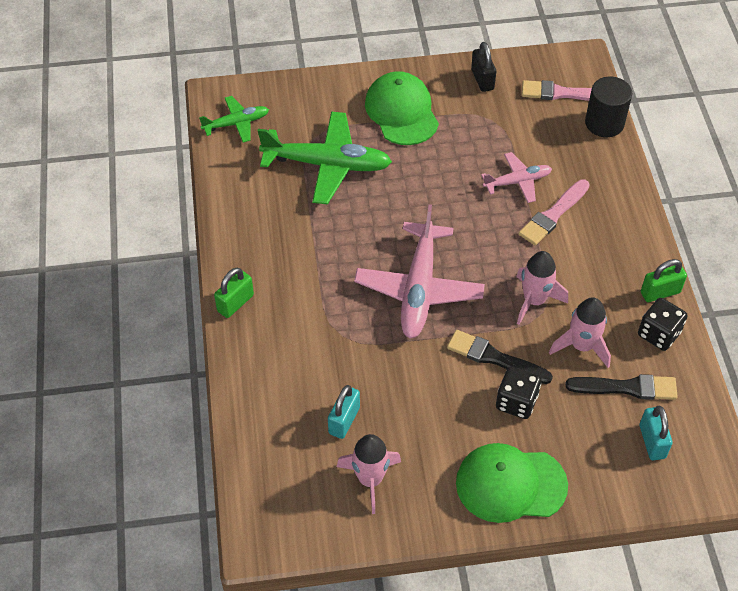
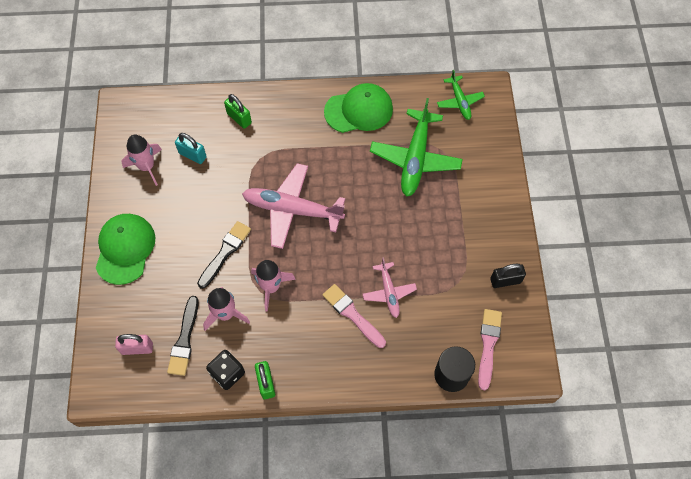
camera: 95 degrees right, 10 degrees up
(235, 303) = (295, 97): green padlock -> green padlock (239, 118)
(401, 112) = (469, 214): green cap -> green cap (359, 110)
(516, 402) = (187, 262): black dice -> none
(652, 441) = (137, 348): turquoise padlock -> pink padlock

